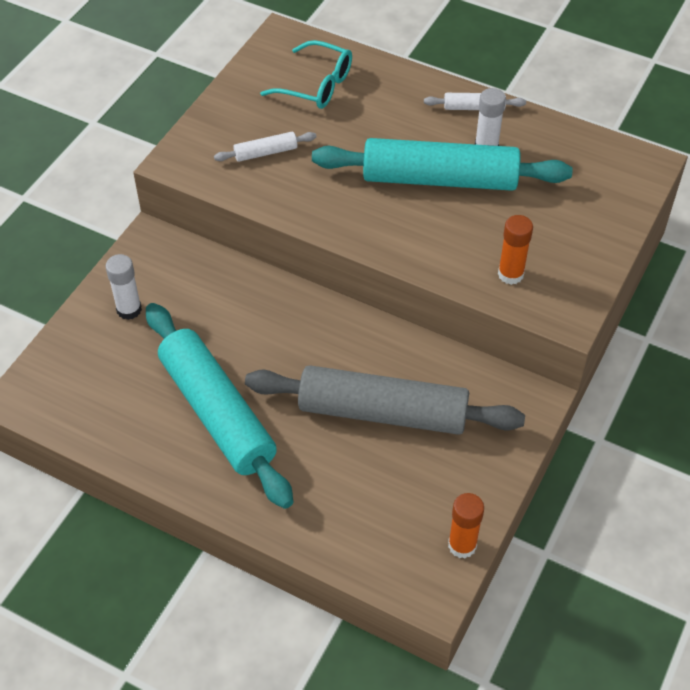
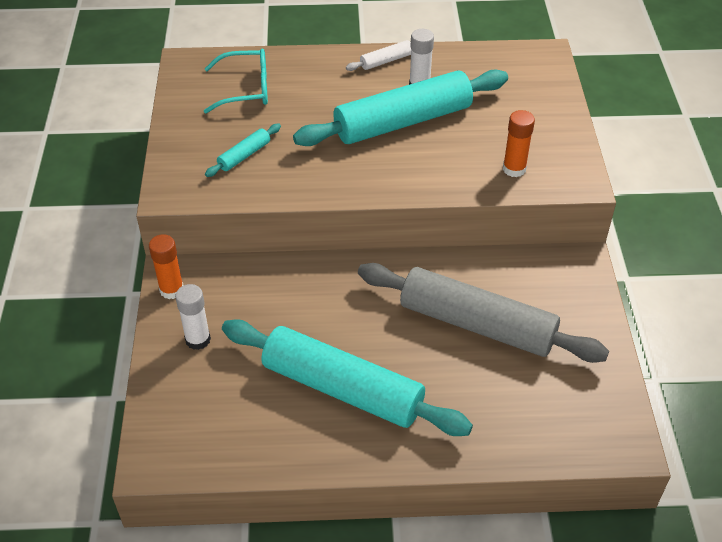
camera: 30 degrees left, 5 degrees down
(266, 152) = (244, 155): white rolling pin -> turquoise rolling pin
(382, 412) = (477, 324): grey rolling pin -> grey rolling pin turned 45 degrees clockwise
(462, 545) = (618, 396): orange glue stick -> orange glue stick (171, 290)

